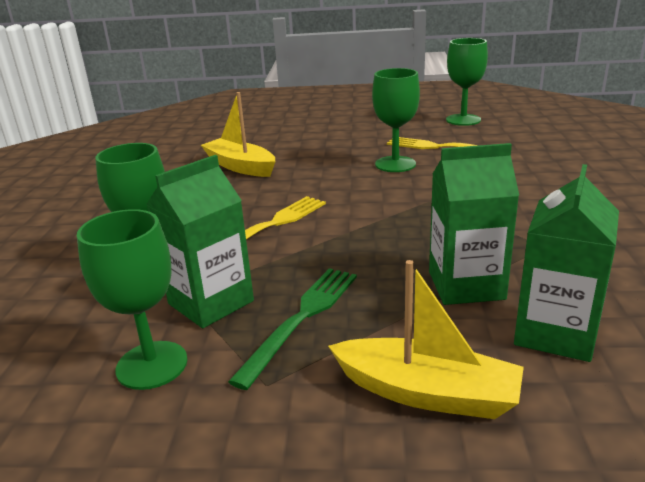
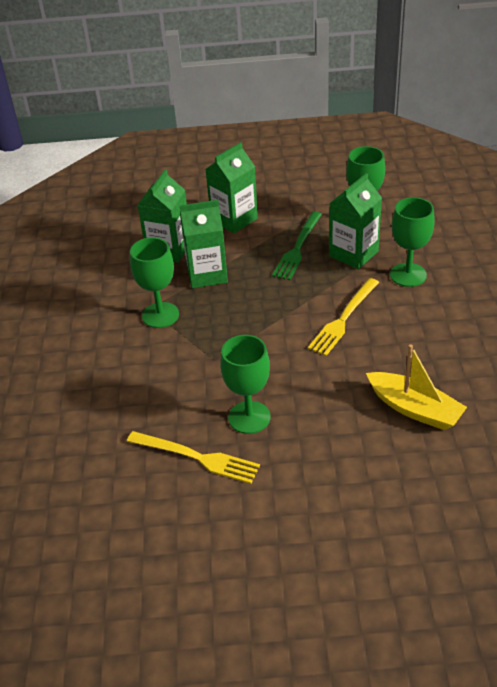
camera: 175 degrees right, 15 degrees up
(427, 393) = (234, 219): yellow boat -> green carton
(463, 120) = (156, 545): green goblet -> green goblet (160, 315)

